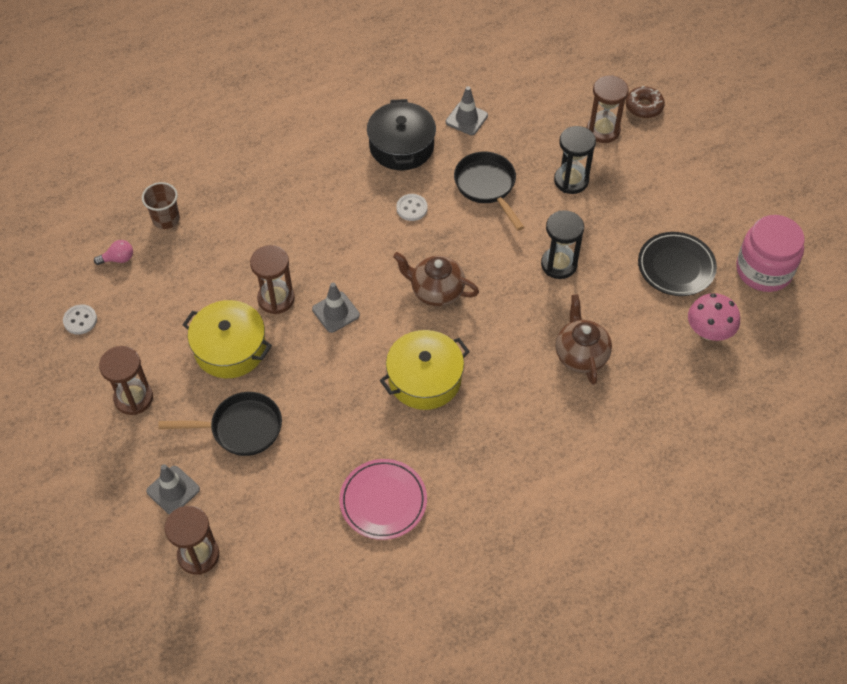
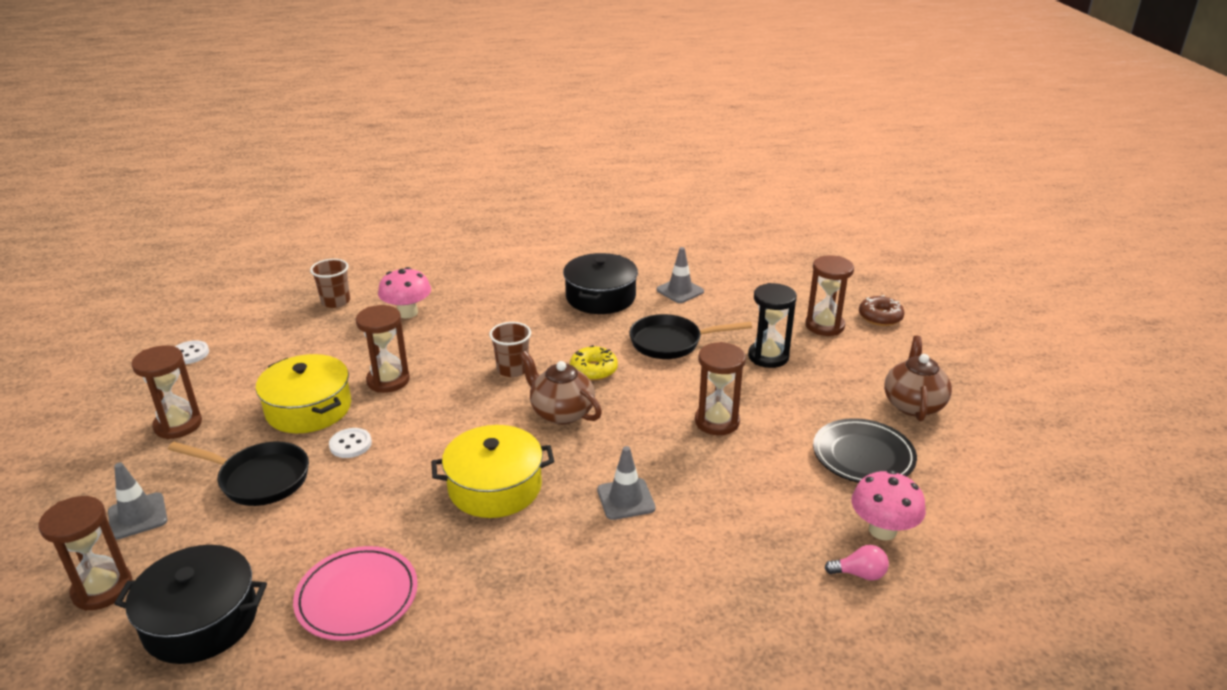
camera: 20 degrees right, 25 degrees down
(118, 259) = (267, 319): pink light bulb -> pink light bulb (860, 574)
(241, 215) = (407, 313): none -> pink mushroom
(288, 554) = (201, 620): none -> black pot
(336, 312) = (440, 405): grey traffic cone -> grey traffic cone (625, 499)
(372, 255) = (512, 369): none -> brown cup
(412, 208) = (580, 342): white button -> white button (350, 444)
(438, 237) = (593, 370): none -> yellow donut
(487, 186) = (671, 342): black pan -> black pan turned 90 degrees counterclockwise
(559, 264) = (717, 422): black hourglass -> brown hourglass
(580, 354) = (699, 511): brown teapot -> brown teapot (913, 404)
(764, 270) = (981, 485): pink jar -> none

